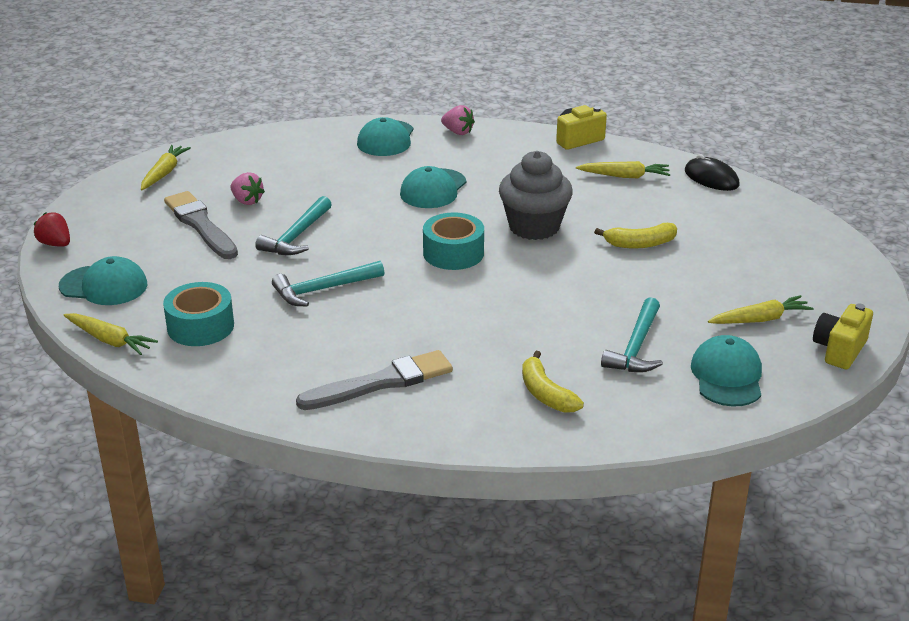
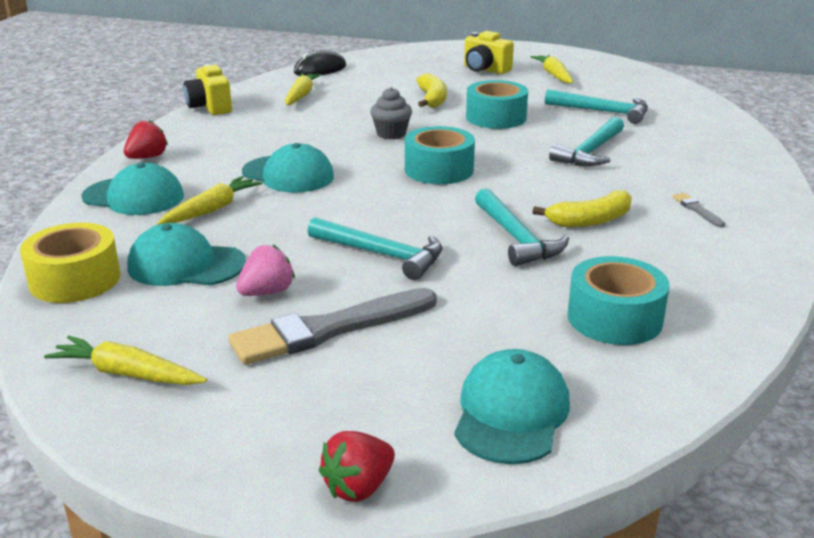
camera: 85 degrees left, 5 degrees down
(109, 340) = (668, 394): yellow carrot -> yellow carrot (212, 210)
(267, 141) = (75, 280): none -> yellow tape
(381, 382) = (697, 210): grey brush -> grey brush, size x0.42
(458, 132) = (147, 157): pink strawberry -> red strawberry
(512, 333) = (590, 152): none -> turquoise hammer
(534, 227) = (391, 134): grey cupcake -> grey cupcake, size x0.53
(545, 394) = (685, 145): yellow banana -> yellow banana (590, 220)
(596, 280) = (496, 117): none -> turquoise tape
(727, 376) = (635, 90): turquoise cap -> turquoise cap (186, 265)
(839, 350) = (591, 60): yellow camera -> yellow camera (485, 69)

